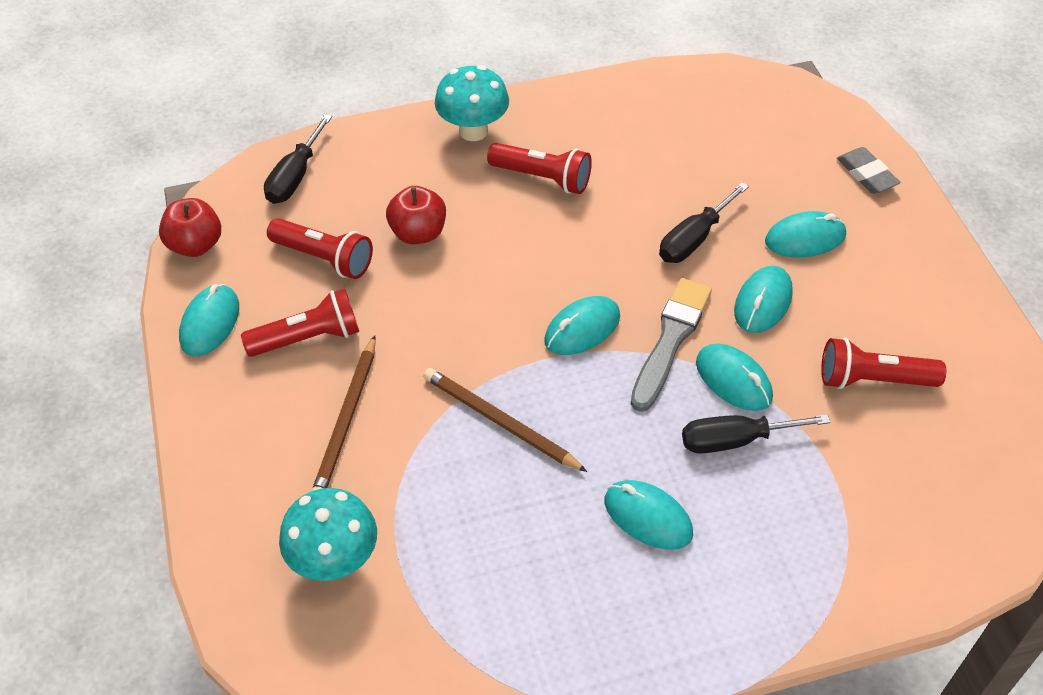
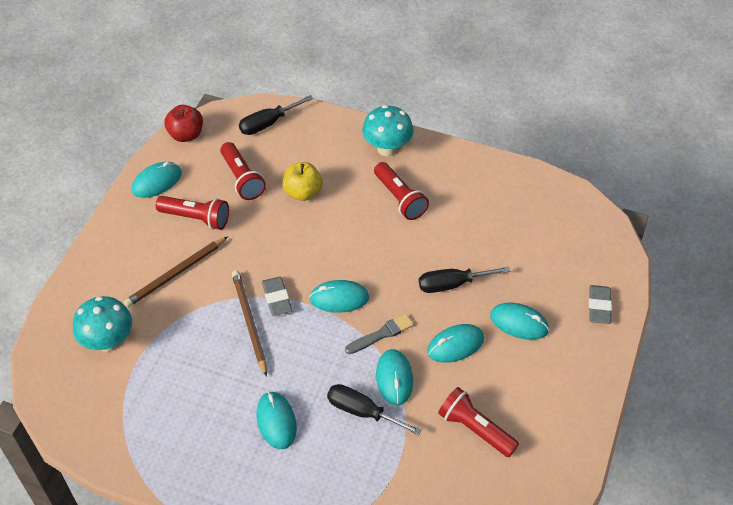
camera: 35 degrees right, 0 degrees up
(418, 233) = (303, 192): red apple -> yellow apple
(506, 373) = (277, 298): none -> grey eraser
(670, 340) = (381, 334): grey brush -> grey brush, size x0.65

